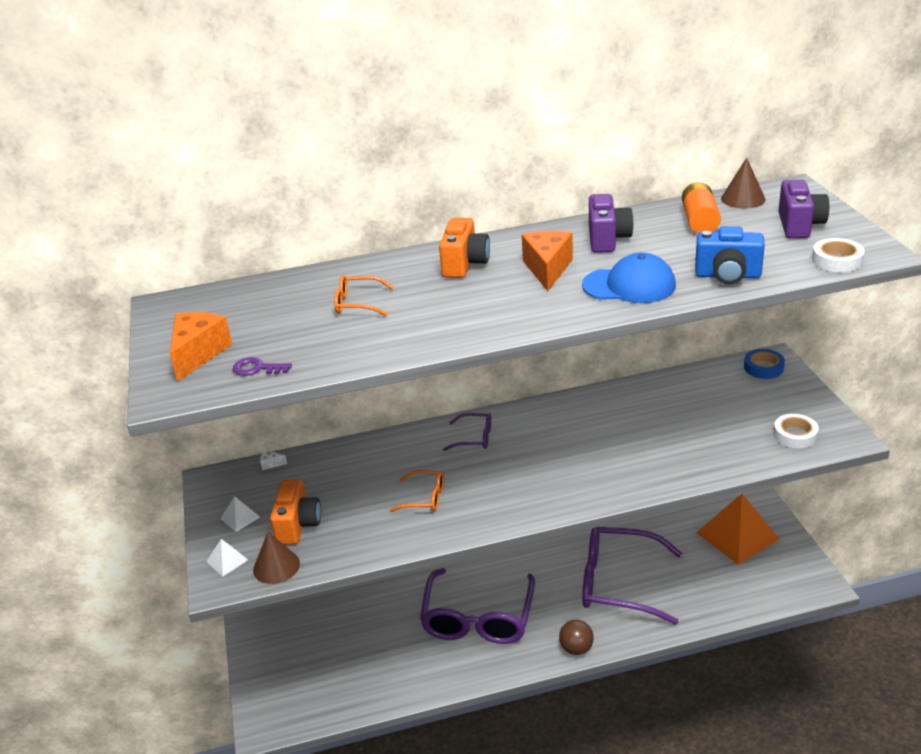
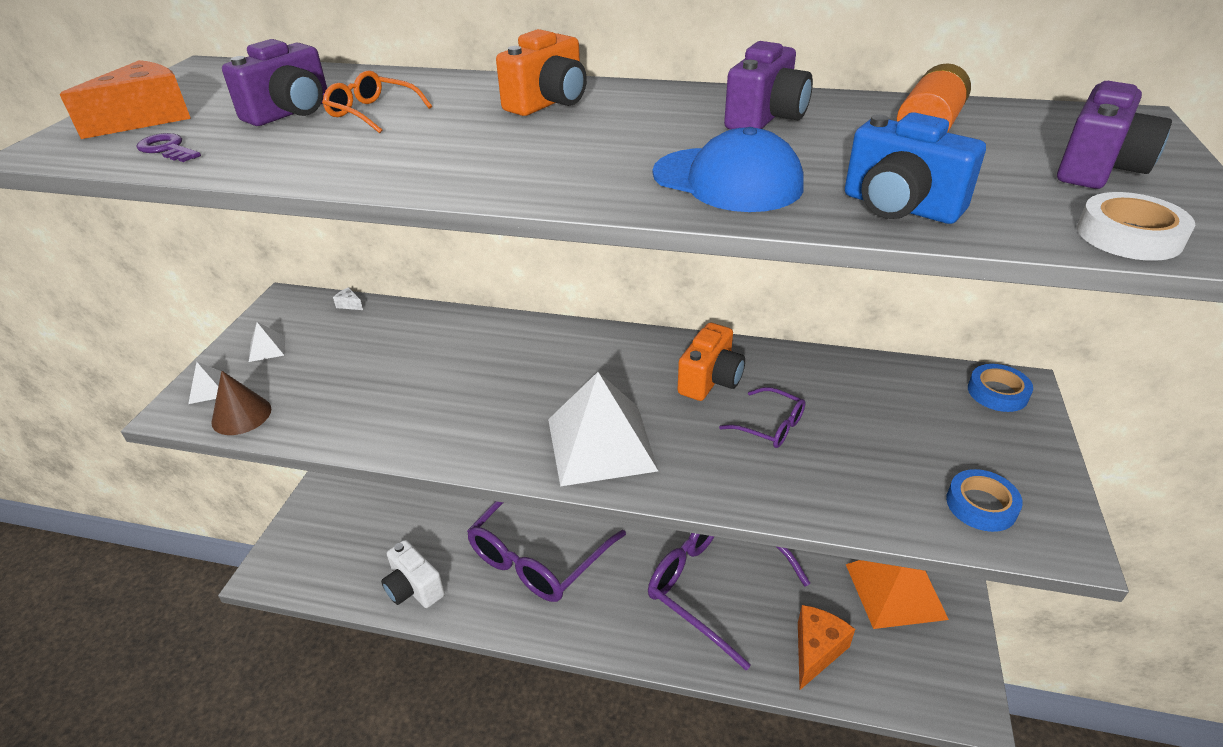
camera: 25 degrees right, 5 degrees up
(298, 525) = (306, 378): orange camera -> orange camera (710, 380)
(299, 320) = (291, 113): none -> purple camera
(399, 681) = (414, 588): none -> white camera
(424, 498) = (451, 399): orange glasses -> none
(474, 438) = (565, 351): purple glasses -> purple glasses (770, 426)
(547, 269) = (641, 133): orange cheese -> orange cheese (816, 651)
(553, 486) = (601, 444): none -> white pyramid
(576, 648) = (613, 642): brown ball -> none
(743, 199) = (1029, 115): brown cone -> none
(795, 435) = (981, 505): white tape -> blue tape

